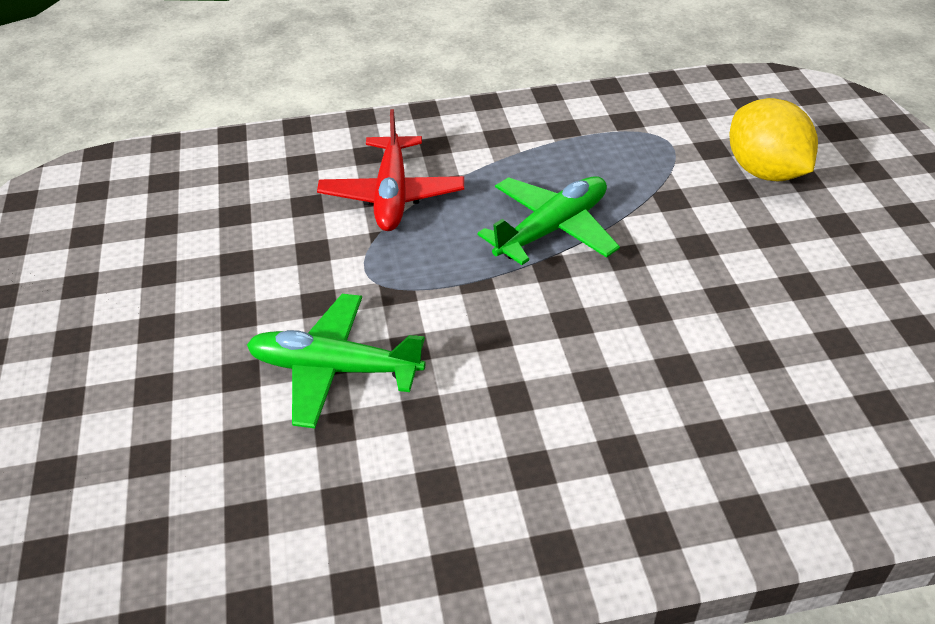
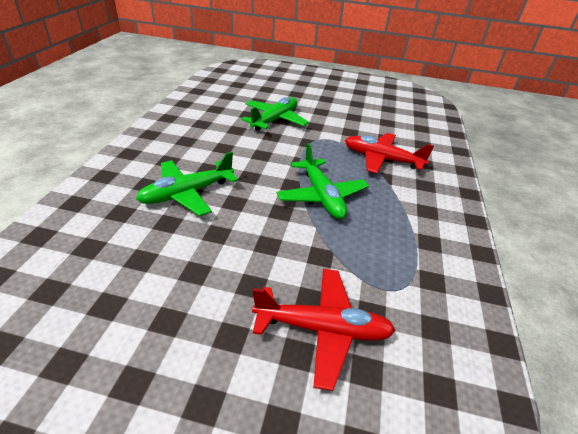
camera: 110 degrees right, 5 degrees down
(682, 370) = (187, 193): none -> green plane
(764, 171) = (323, 329): yellow lemon -> red plane

